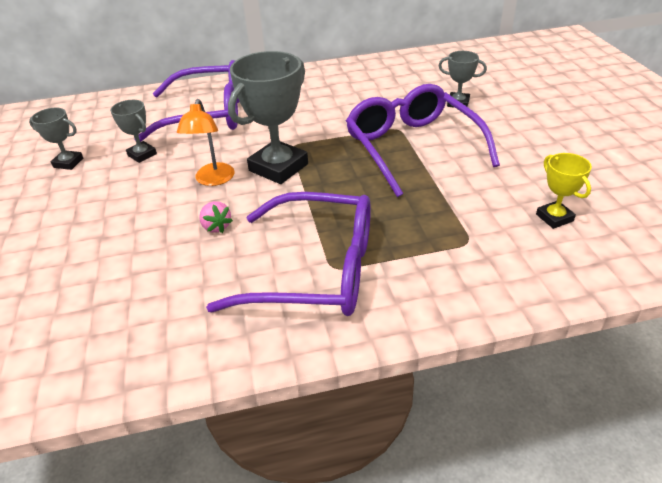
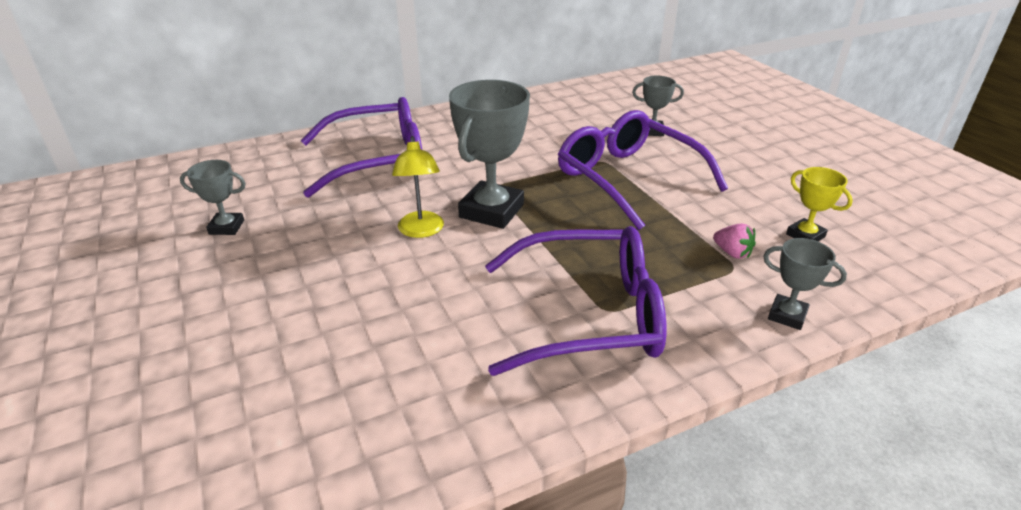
camera: 15 degrees left, 5 degrees down
(142, 155) = (319, 210): grey trophy -> grey trophy (787, 315)
(213, 180) = (421, 231): orange lamp -> yellow lamp
(216, 226) = (451, 281): pink strawberry -> pink strawberry (732, 253)

